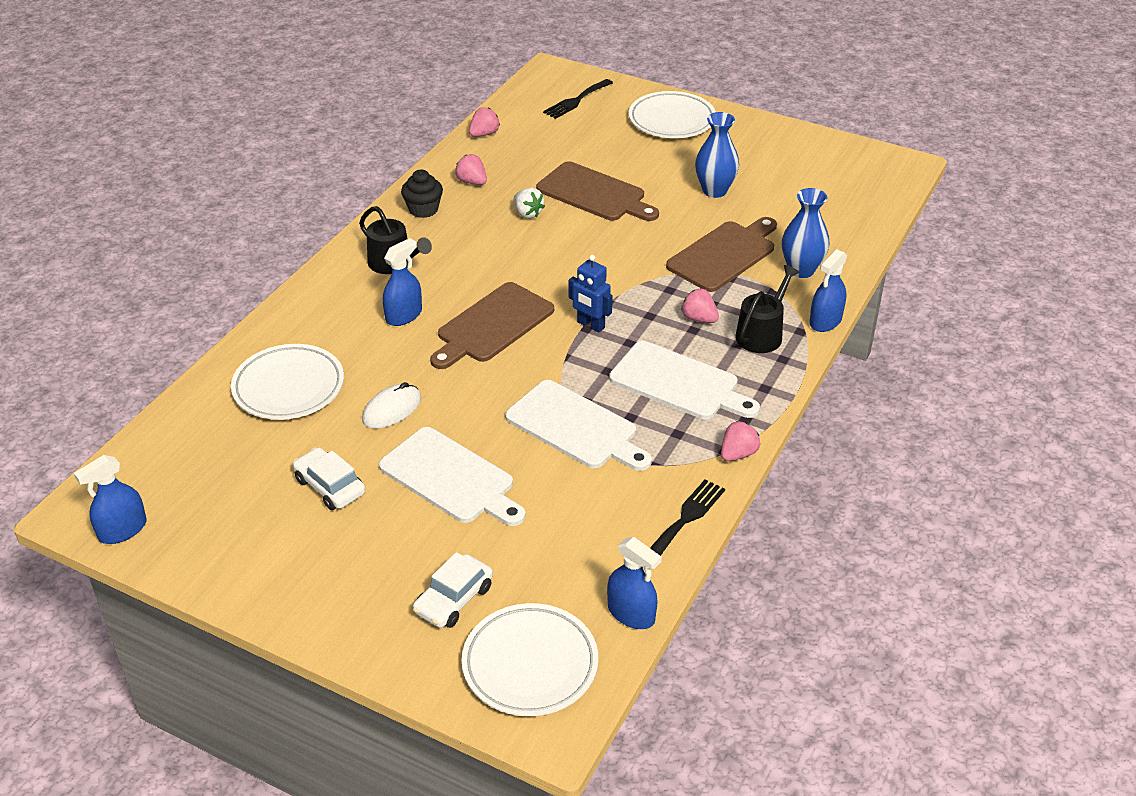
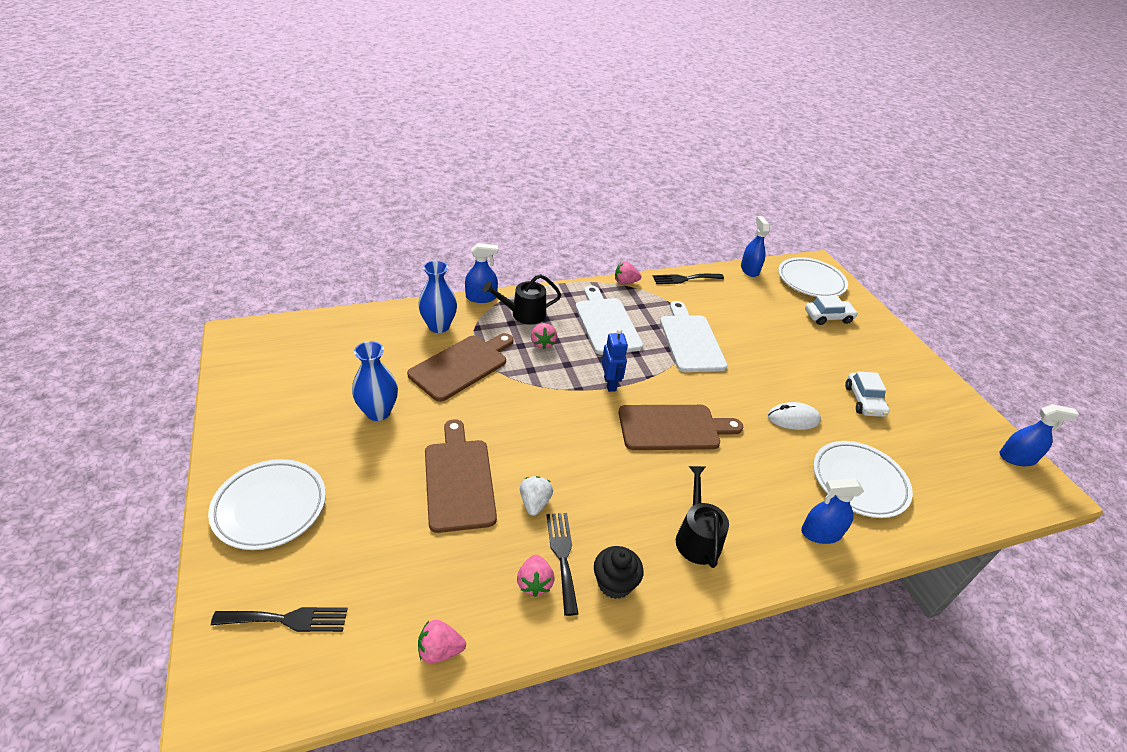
camera: 140 degrees left, 0 degrees up
(404, 315) = (730, 481): blue spray bottle -> blue spray bottle (821, 533)
(451, 478) = (786, 361): white cutting board -> none
(472, 201) = (562, 556): none -> black fork
(724, 255) = (461, 366): brown cutting board -> brown cutting board turned 135 degrees clockwise

